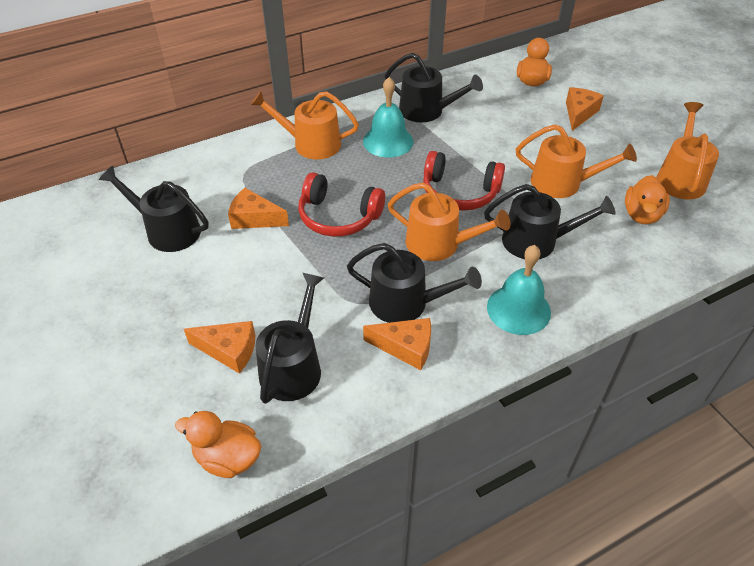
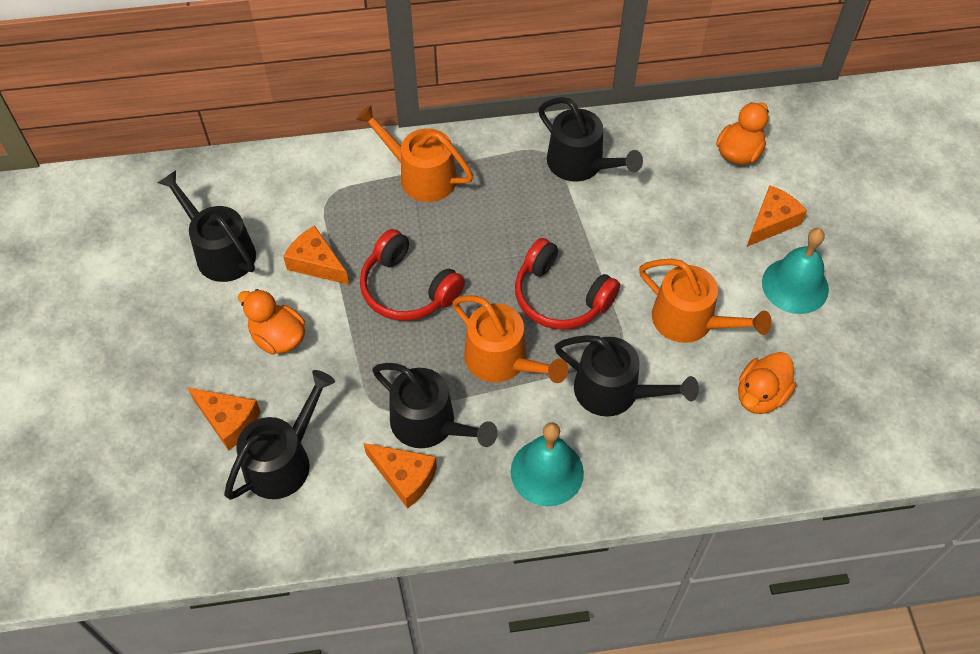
camera: 20 degrees right, 10 degrees up
(228, 458) = (183, 538): orange duck -> orange duck (278, 338)
(388, 141) = (512, 198): turquoise bell -> turquoise bell (795, 285)
(680, 178) = (842, 358): orange watering can -> none

